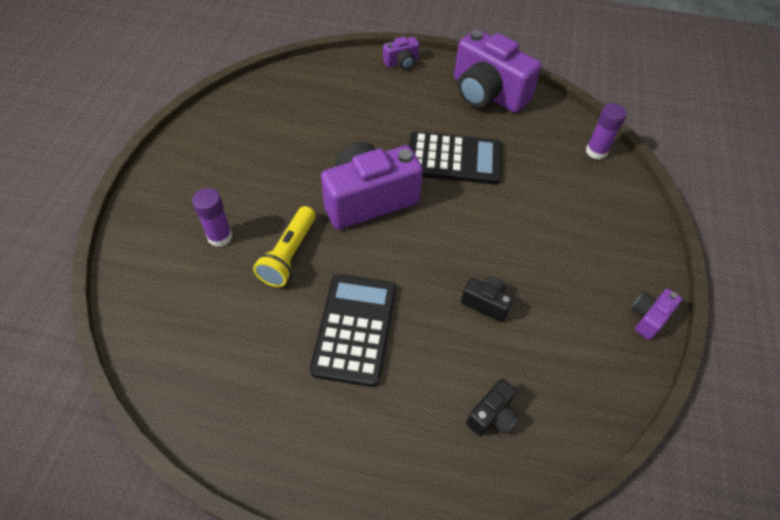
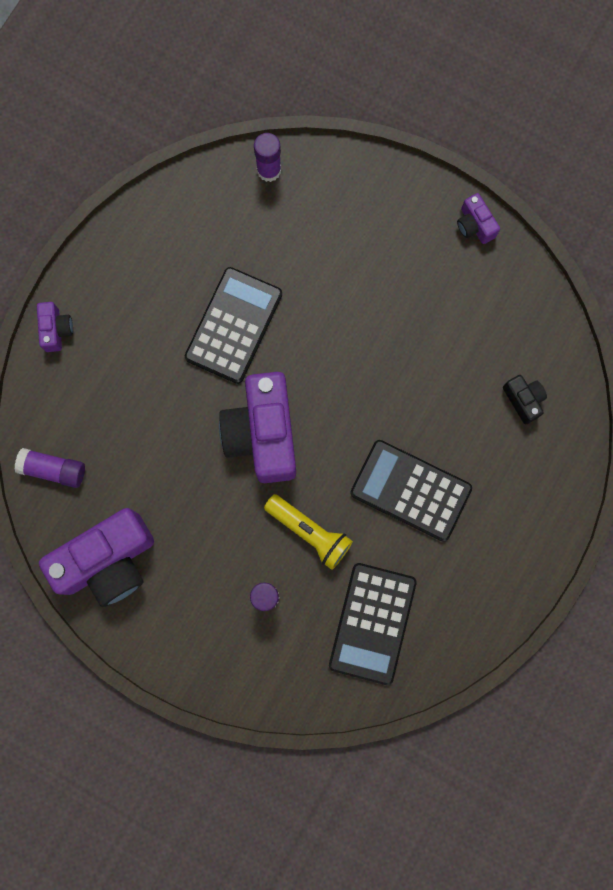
camera: 70 degrees left, 25 degrees up
(209, 329) = (372, 623): none -> black calculator
(295, 83) = (53, 469): none -> purple glue stick
(486, 303) = (418, 363): black camera -> none
(487, 93) = (143, 249): purple camera -> purple camera (108, 561)

